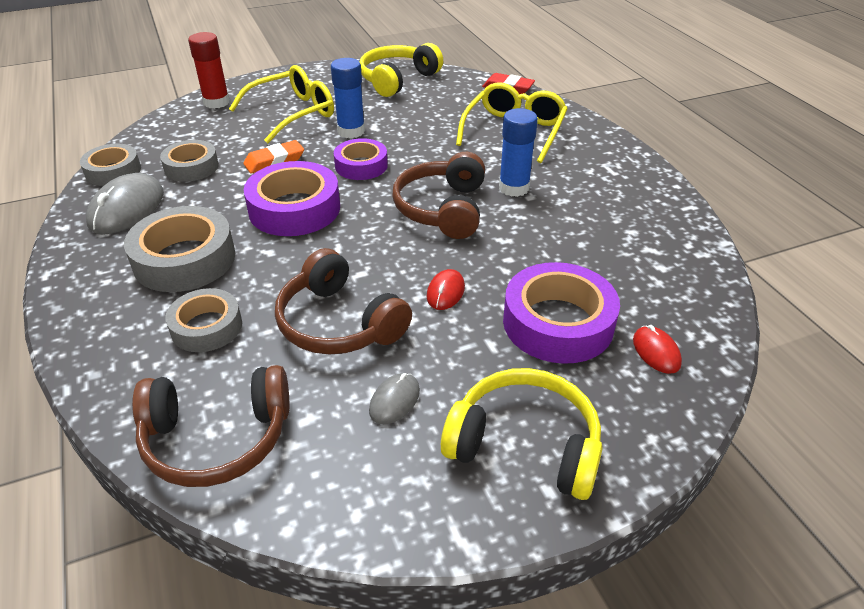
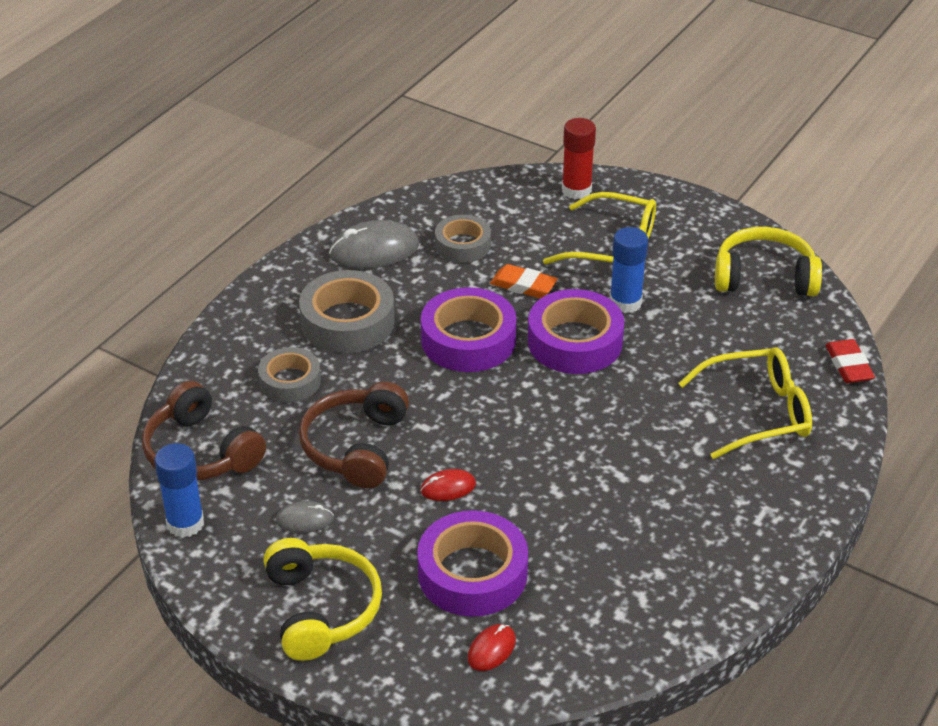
camera: 55 degrees right, 0 degrees up
(113, 171) = (411, 208): grey tape -> none
(361, 165) = (575, 341): purple tape -> purple tape, size x1.59
(442, 209) = (562, 429): brown headphones -> none
(514, 188) = (647, 460): blue glue stick -> blue glue stick (185, 523)

